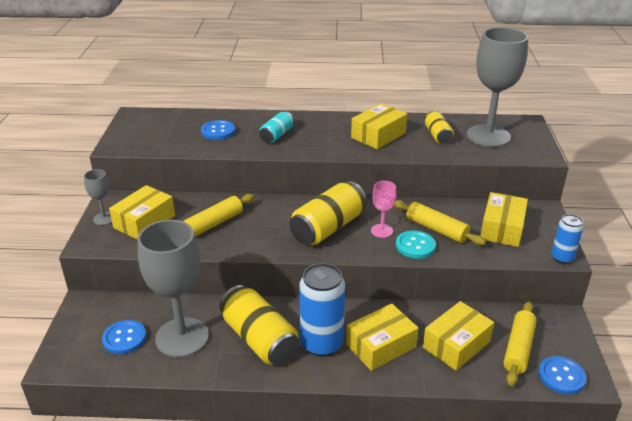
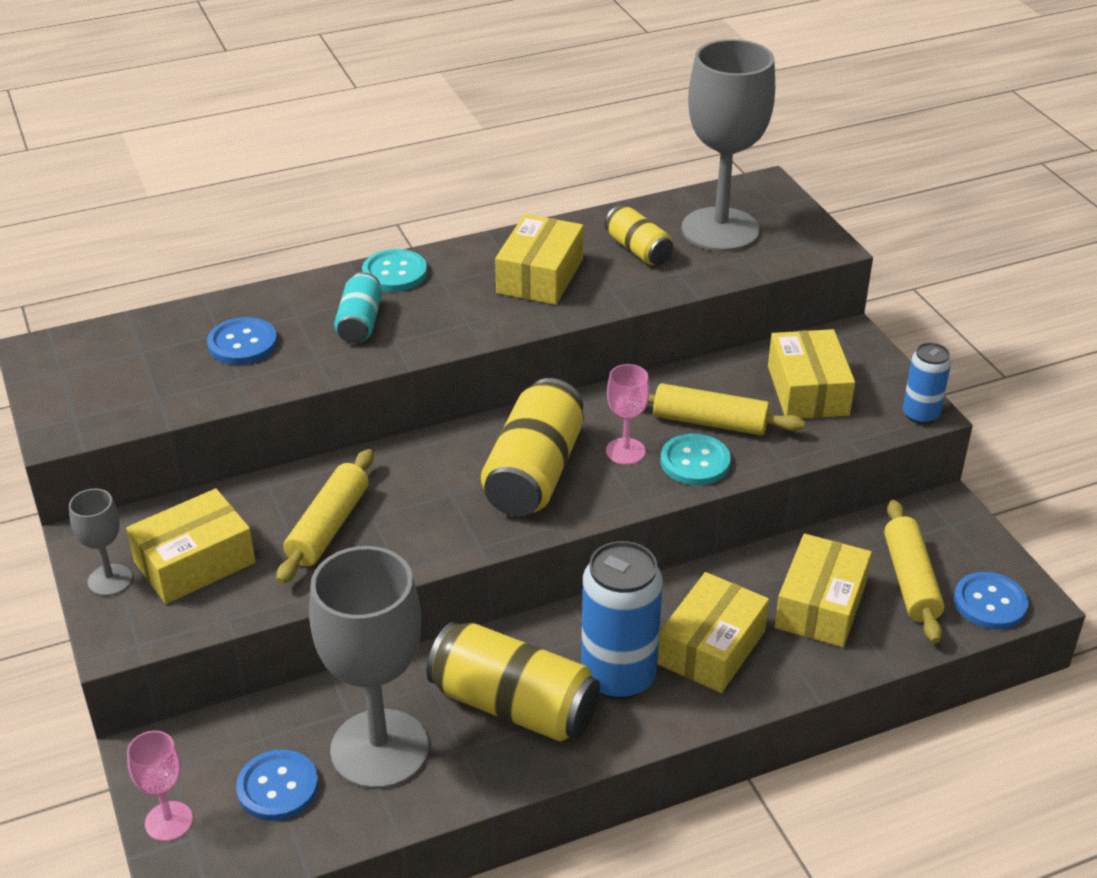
camera: 25 degrees left, 5 degrees up
(68, 336) = (169, 821): none -> pink goblet
(144, 222) = (195, 562): yellow box -> yellow box turned 45 degrees clockwise
(309, 119) = (394, 273): none -> turquoise button

